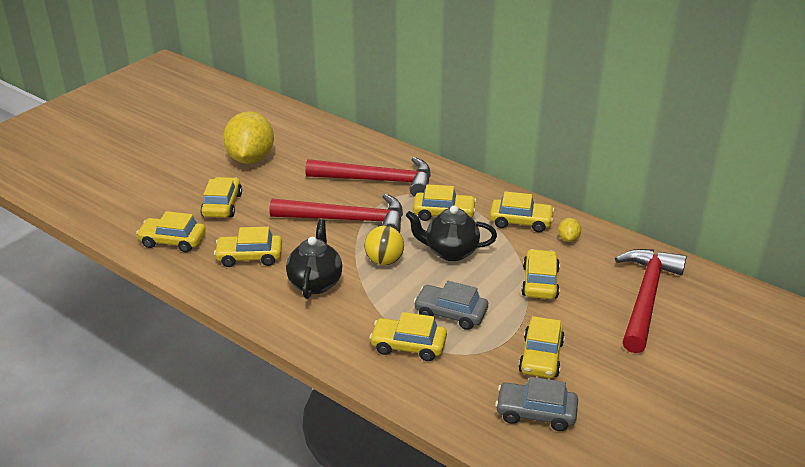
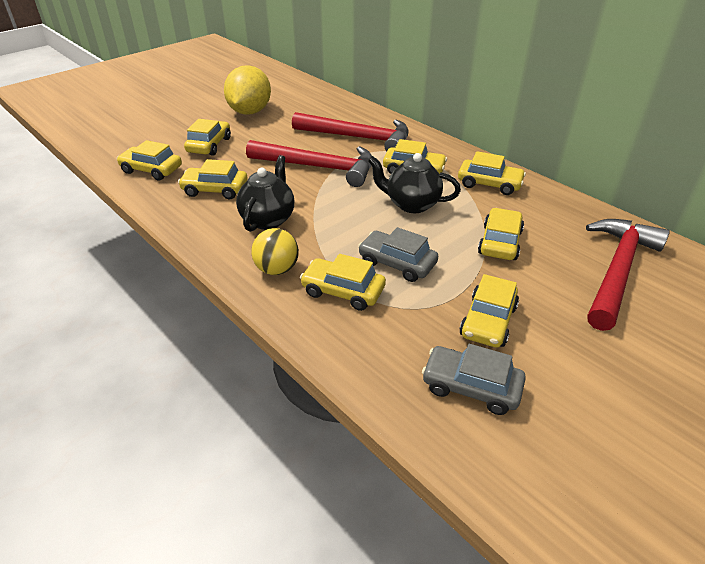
camera: 10 degrees right, 5 degrees up
(384, 261) = (343, 206): yellow ball -> yellow ball (277, 269)
(568, 239) = (536, 204): yellow lemon -> none

